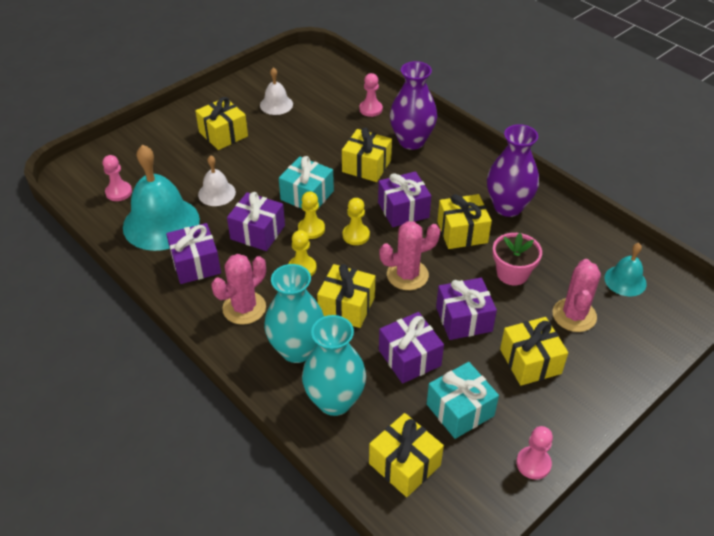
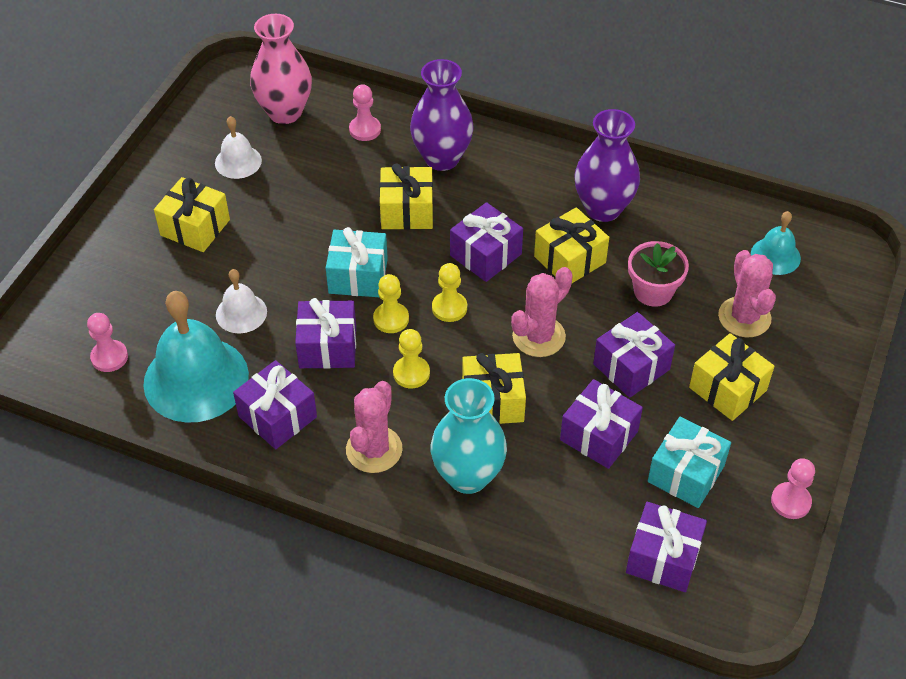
camera: 25 degrees left, 5 degrees up
(325, 85) = (285, 112): none -> pink vase
(334, 401) = (547, 519): turquoise vase -> none
(404, 464) = (663, 558): yellow gift -> purple gift

